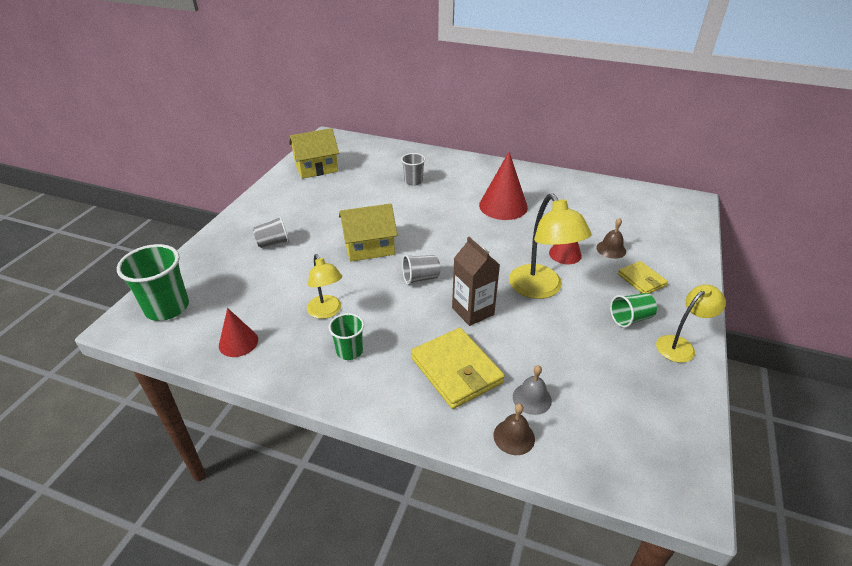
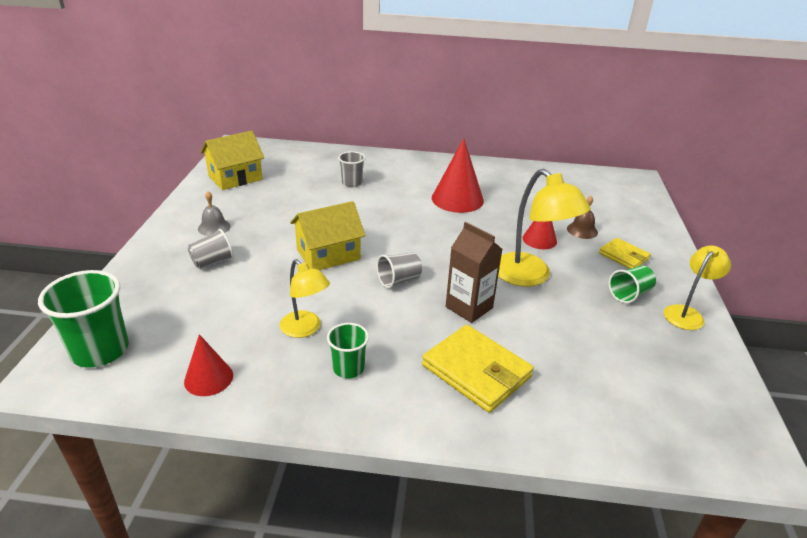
camera: 15 degrees left, 5 degrees down
(514, 437) = (565, 431): brown bell -> none
(532, 398) = (567, 388): grey bell -> grey bell (214, 227)

